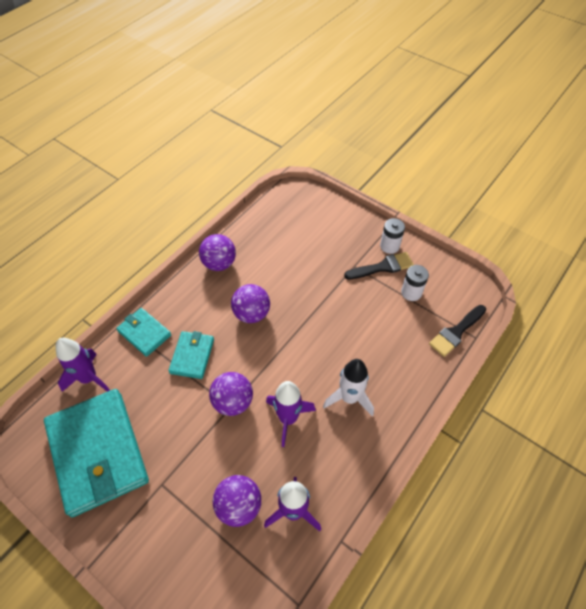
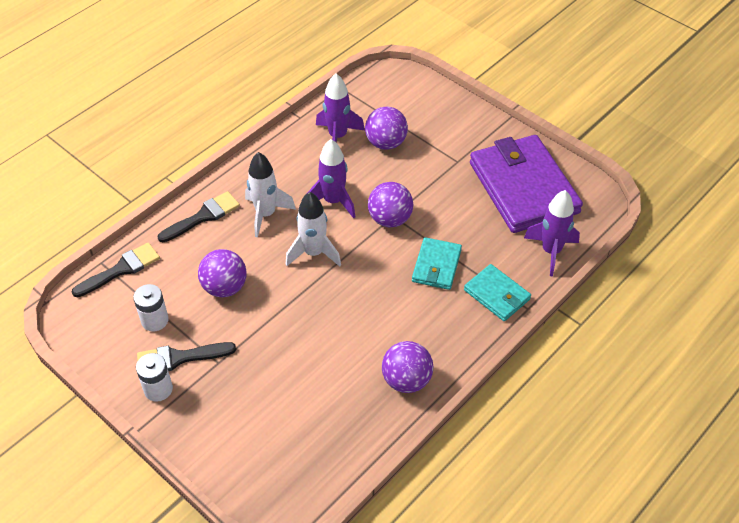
camera: 175 degrees left, 5 degrees down
(97, 452) = (523, 187): turquoise wallet -> purple wallet
(251, 314) = (365, 308): purple ball -> purple ball (225, 287)
(299, 360) = (313, 253): none -> white rocket
(406, 391) = (203, 216): none -> black brush

